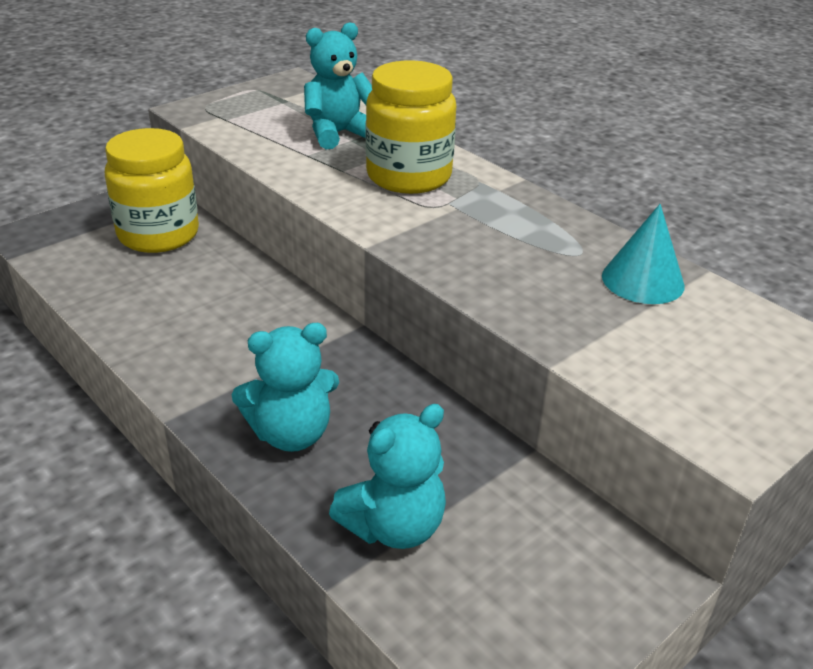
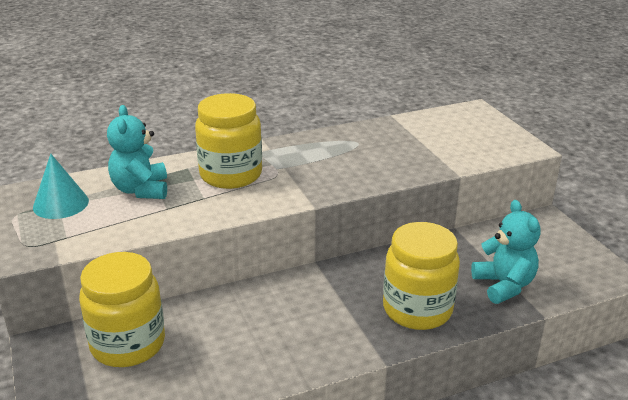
camera: 70 degrees left, 5 degrees down
(291, 434) = (417, 309): turquoise teddy bear -> yellow jar
(642, 280) = (393, 133): turquoise cone -> turquoise cone (61, 204)

